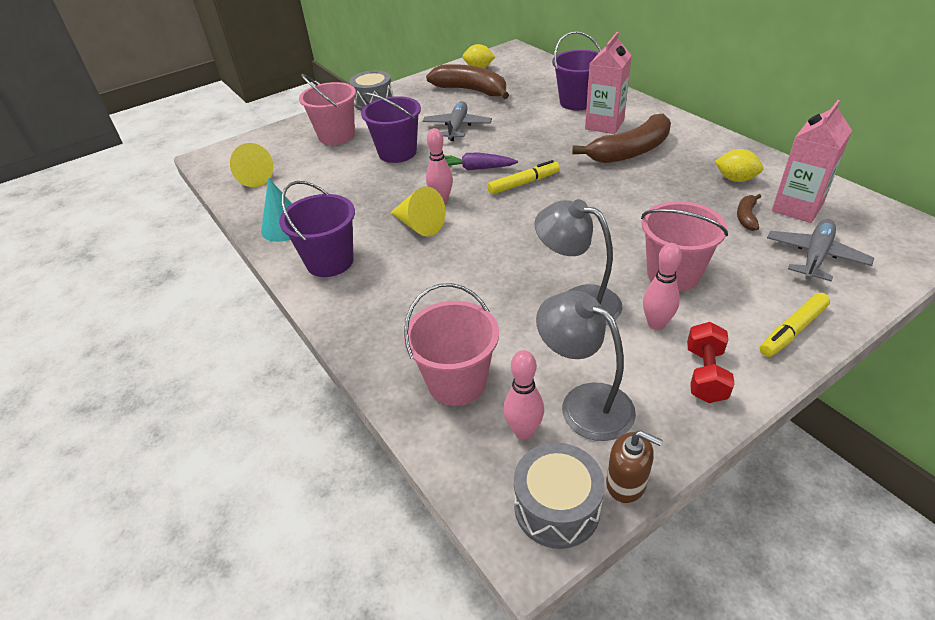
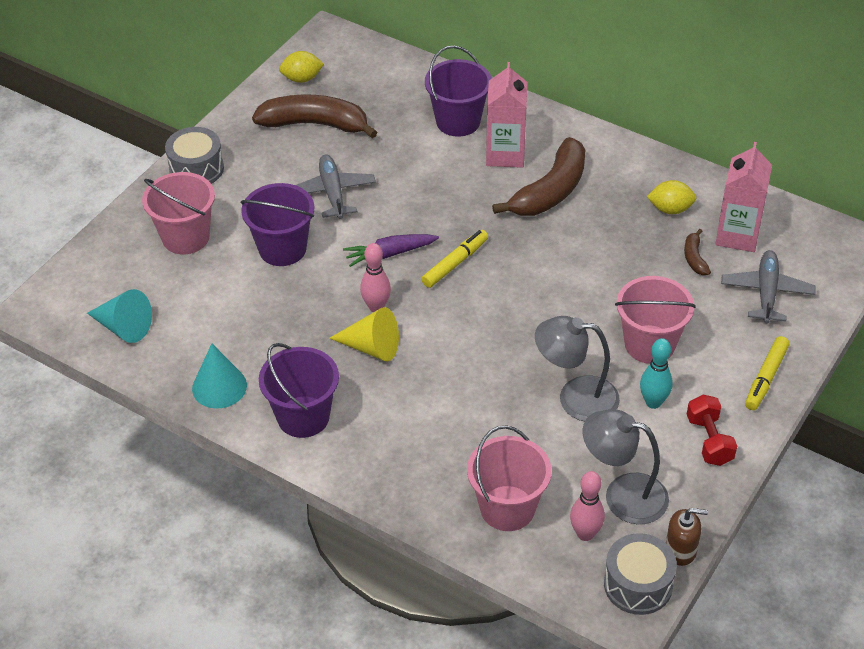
camera: 25 degrees left, 5 degrees up
(252, 178) = (123, 327): yellow cone -> turquoise cone
(656, 324) = (653, 402): pink bowling pin -> turquoise bowling pin

